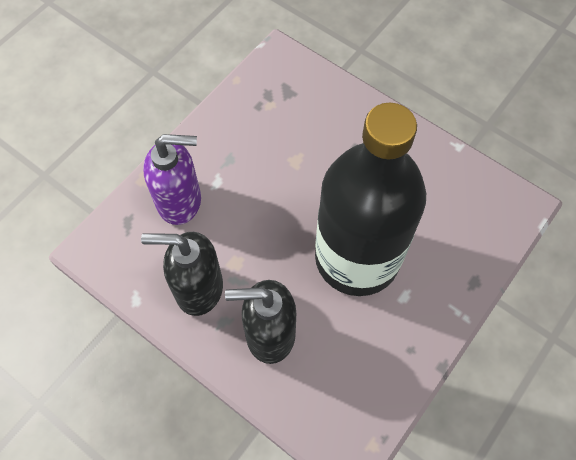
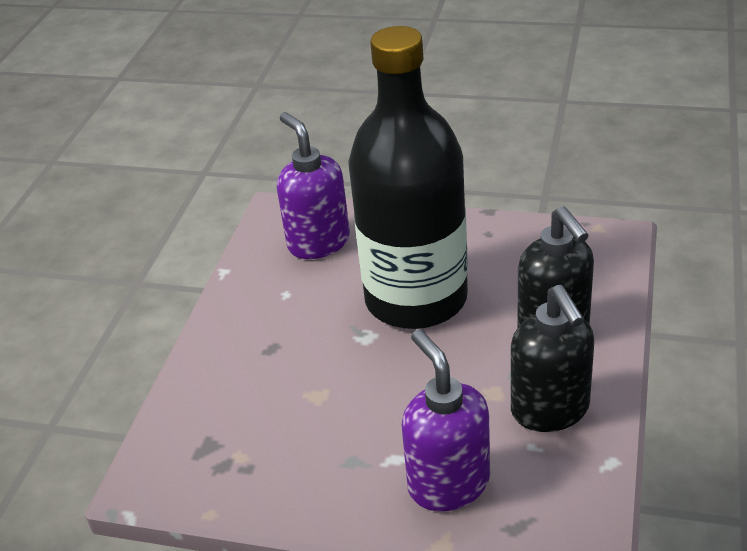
camera: 110 degrees left, 25 degrees down
(462, 219) = (318, 242): none -> purple soap dispenser

